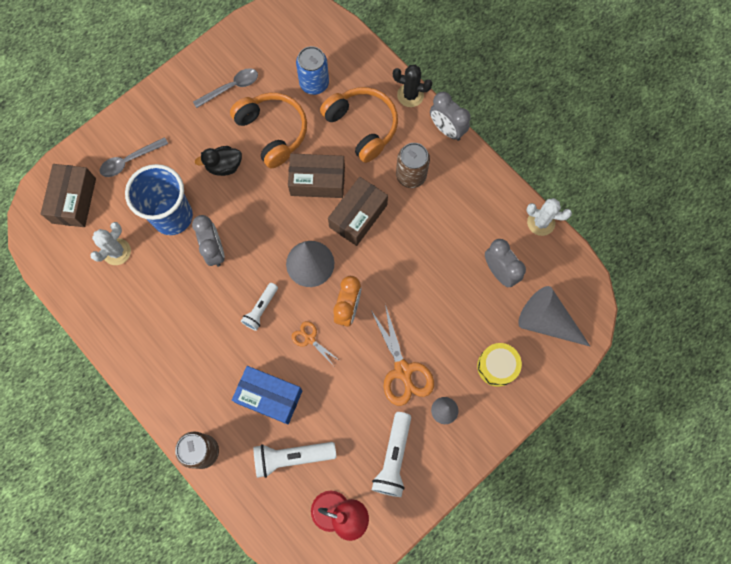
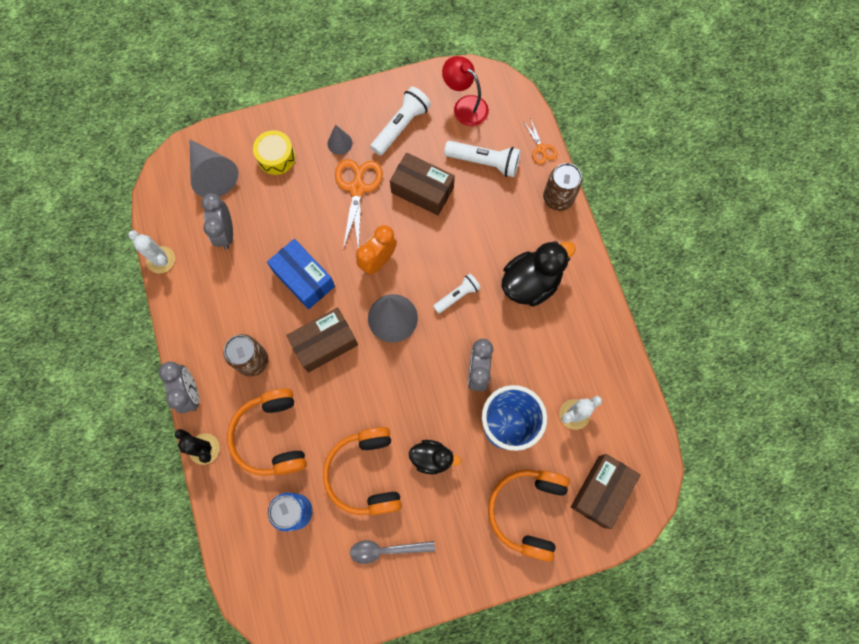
camera: 155 degrees left, 0 degrees up
(130, 160) = (528, 511): grey spoon -> orange headphones
(198, 352) = (530, 283): none -> black duck
(269, 397) = (482, 217): blue box -> blue box (304, 278)
(310, 339) = (425, 250): orange scissors -> orange scissors (541, 149)
(317, 181) = (346, 397): brown box -> brown box (422, 190)

